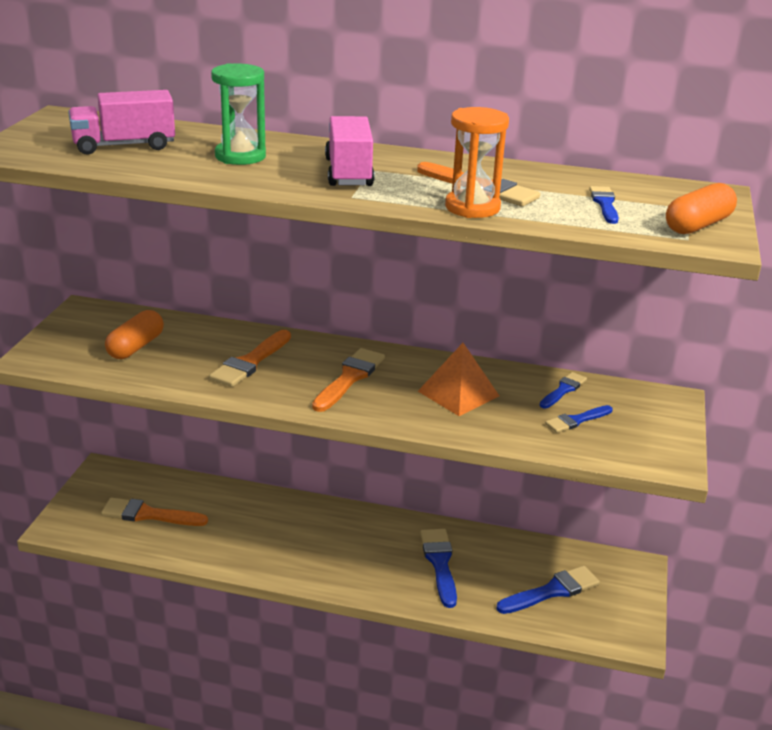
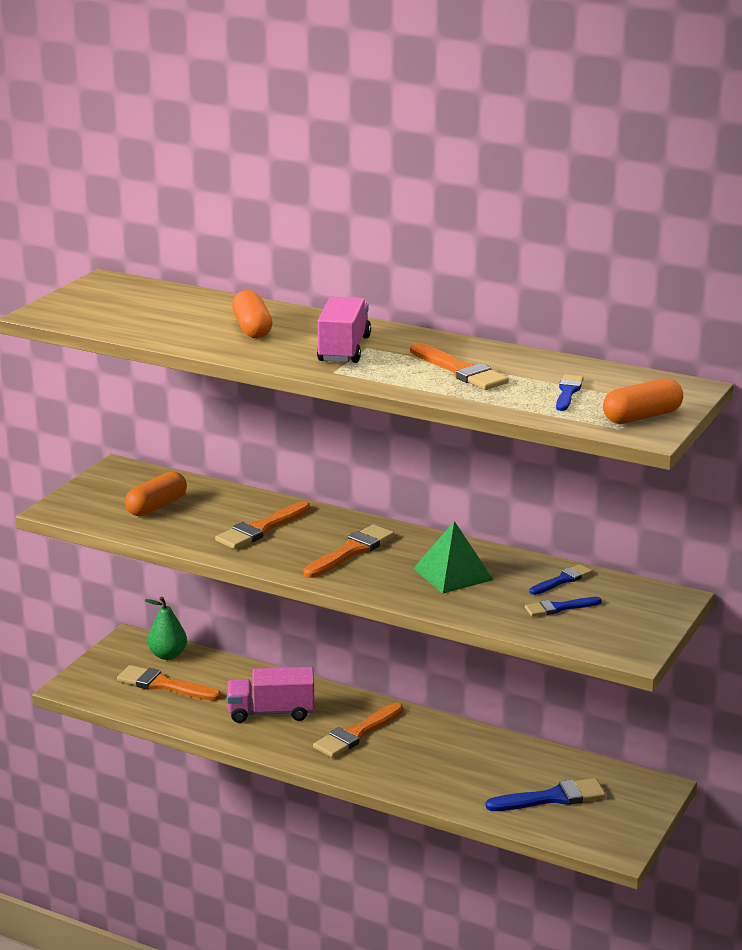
camera: 15 degrees right, 5 degrees down
(124, 146) = (151, 313): pink truck -> pink truck (271, 712)
(144, 482) = (168, 655): none -> green pear
(240, 156) = (252, 328): green hourglass -> orange capsule
(349, 545) = (356, 734): none -> orange brush
(440, 563) = (444, 760): blue brush -> none
(458, 393) = (453, 574): orange pyramid -> green pyramid
(472, 207) = (438, 388): orange hourglass -> none

